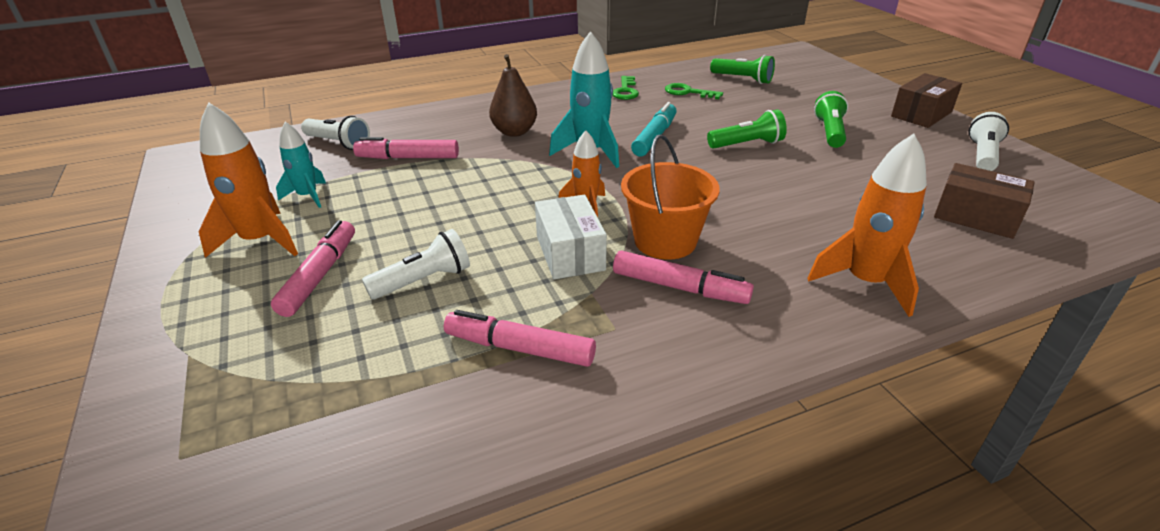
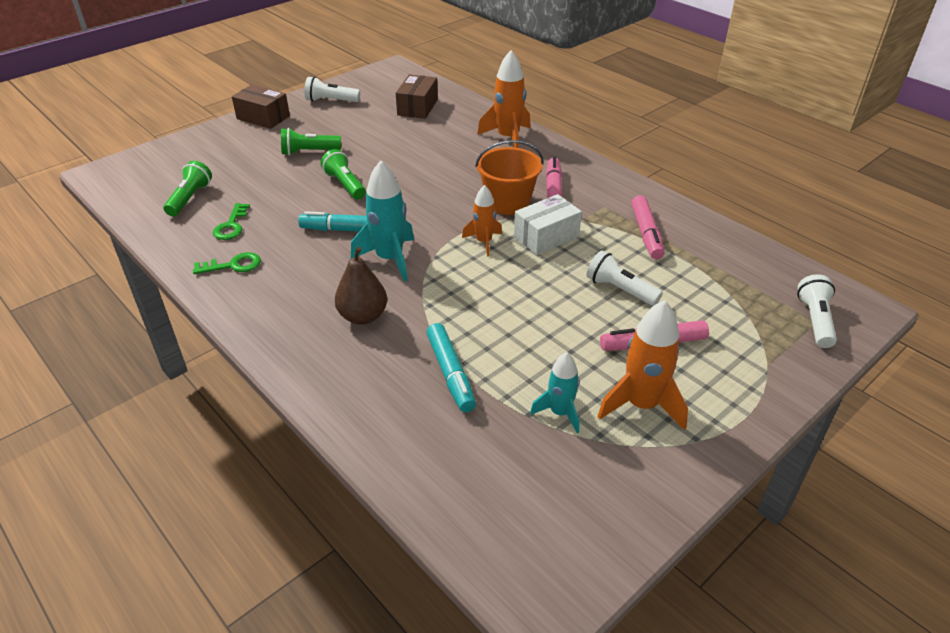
camera: 110 degrees left, 5 degrees up
(338, 143) = (442, 450): white flashlight -> white flashlight (815, 320)
(408, 158) = (450, 373): pink marker -> turquoise marker

